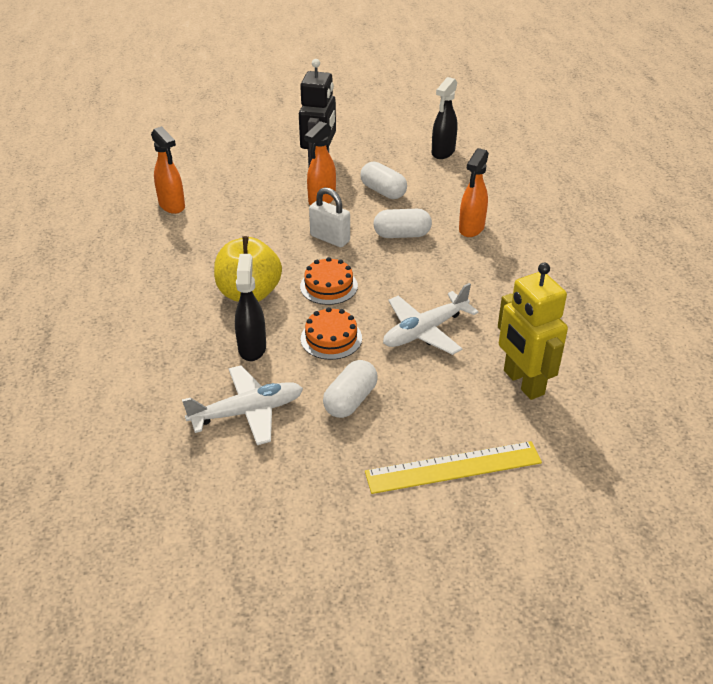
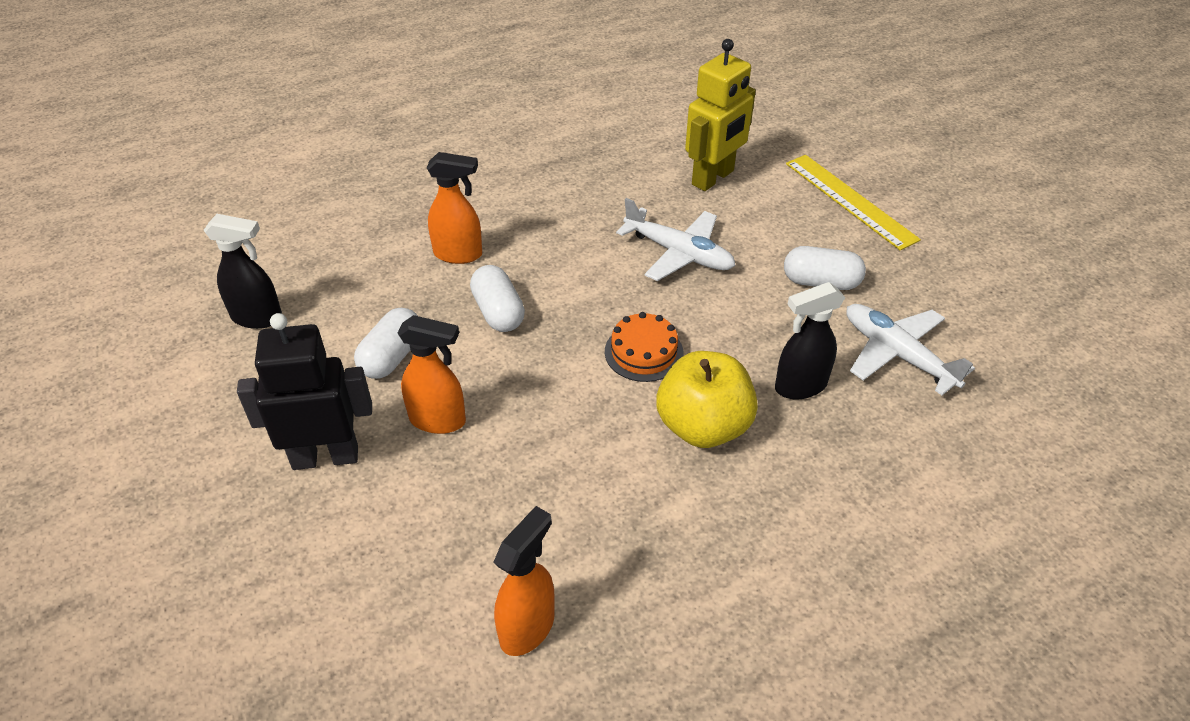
camera: 110 degrees left, 5 degrees up
(330, 238) = (538, 381): white padlock -> none
(331, 338) = (738, 322): orange cake -> none

